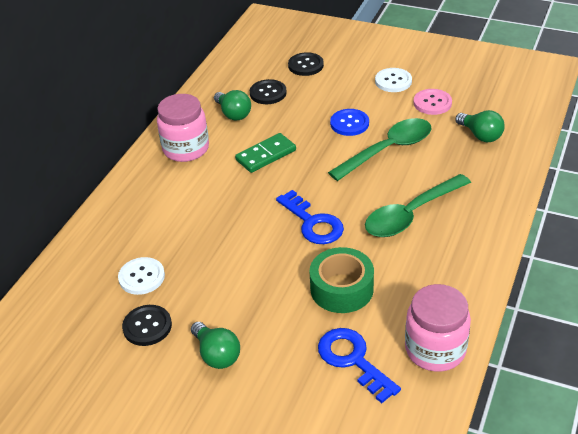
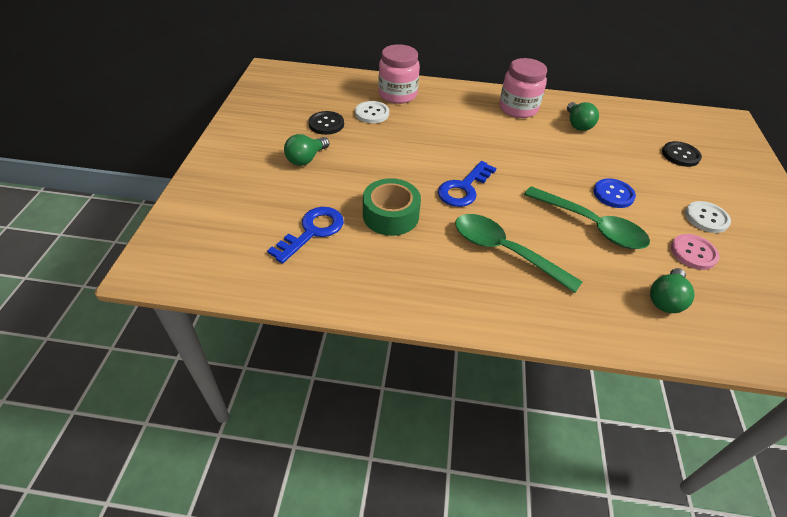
camera: 70 degrees right, 5 degrees up
(233, 114) = (577, 124): green light bulb -> green light bulb turned 45 degrees counterclockwise
(266, 155) = (535, 150): green domino -> none
(268, 93) = (620, 139): black button -> none
(435, 349) = (333, 284): pink jar -> pink jar (397, 94)

